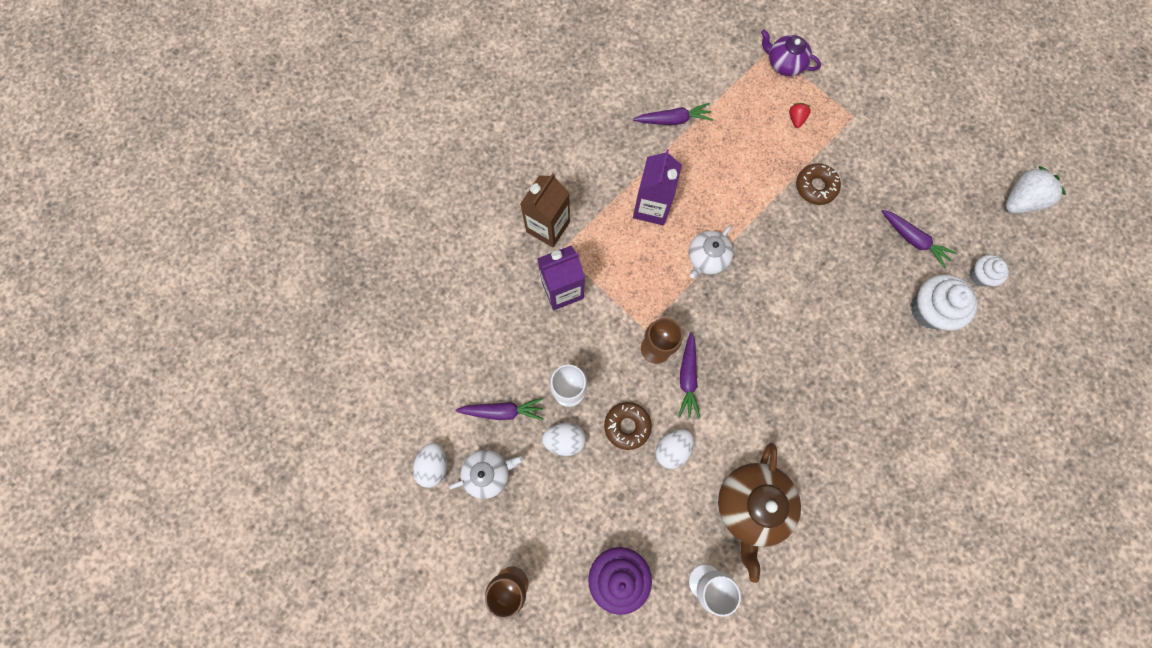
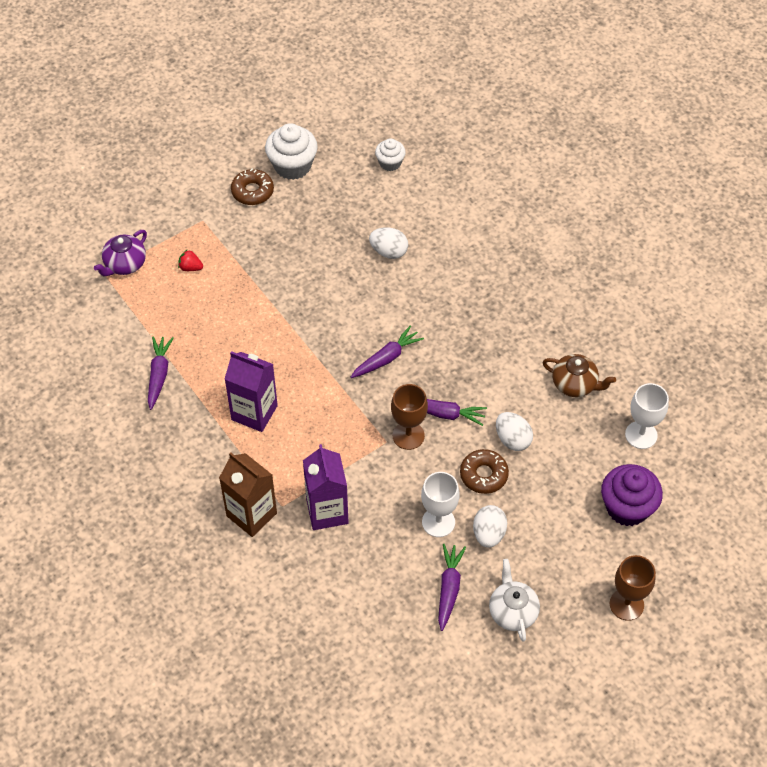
camera: 80 degrees left, 20 degrees down
(434, 465) = (496, 664): white egg -> white egg (389, 252)
(706, 258) = (322, 374): white teapot -> none
(751, 505) = (575, 384): brown teapot -> brown teapot, size x0.61
(815, 187) = (269, 267): brown donut -> brown donut (252, 191)
(913, 240) = (344, 203): purple carrot -> purple carrot (386, 358)
(929, 309) = (414, 207): white cupcake -> white cupcake (292, 166)
(1020, 200) = (324, 116): white strawberry -> none

